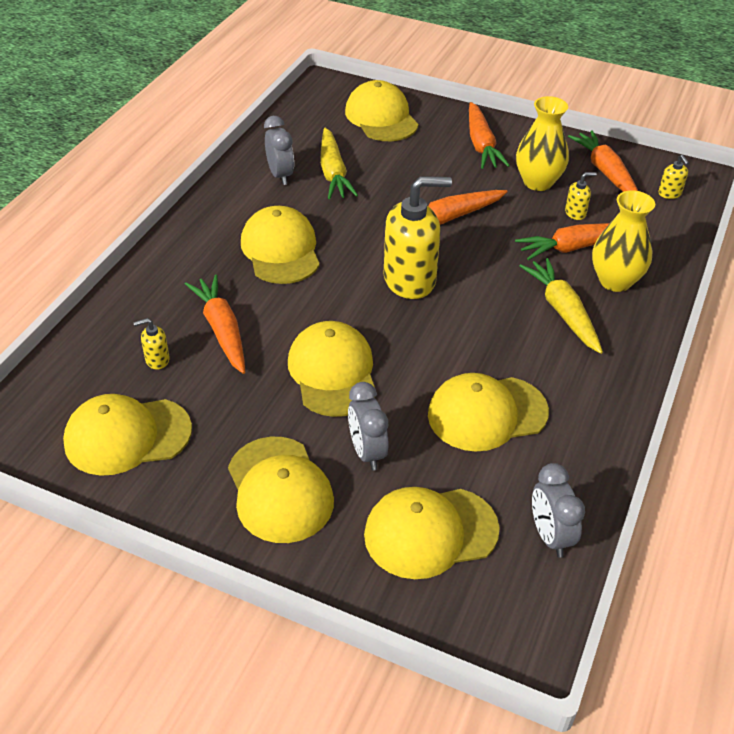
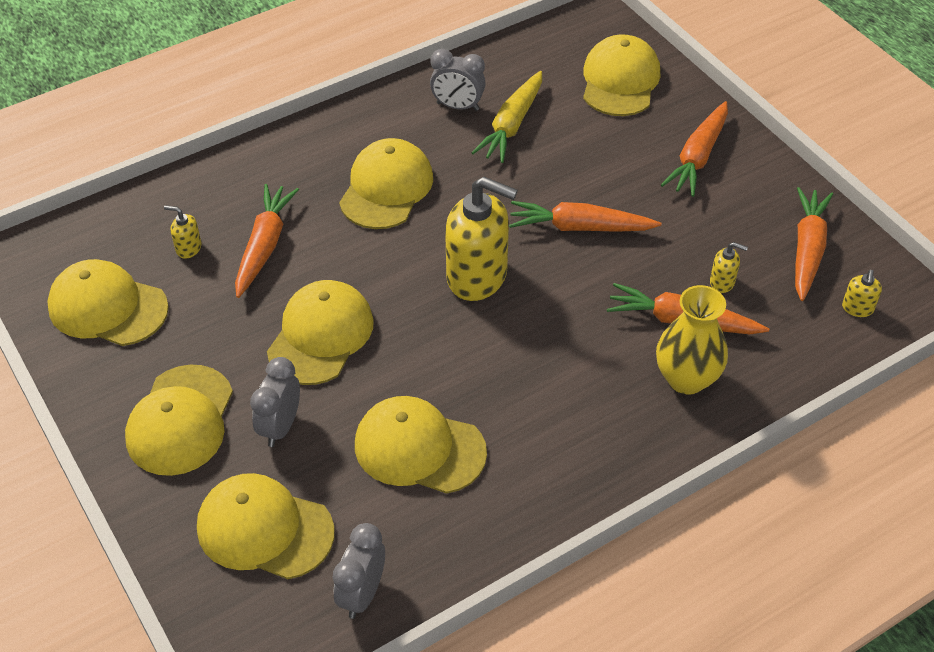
camera: 35 degrees right, 5 degrees up
(280, 175) = (458, 106): grey clock -> grey clock turned 90 degrees clockwise
(538, 182) = (716, 228): yellow vase -> none
(562, 311) = (596, 384): yellow carrot -> none

